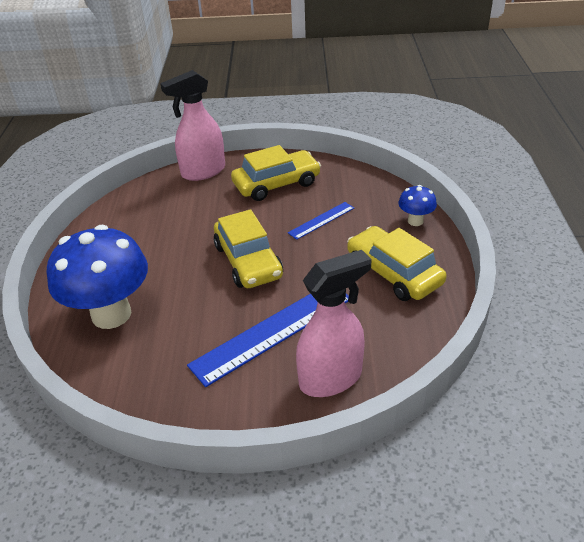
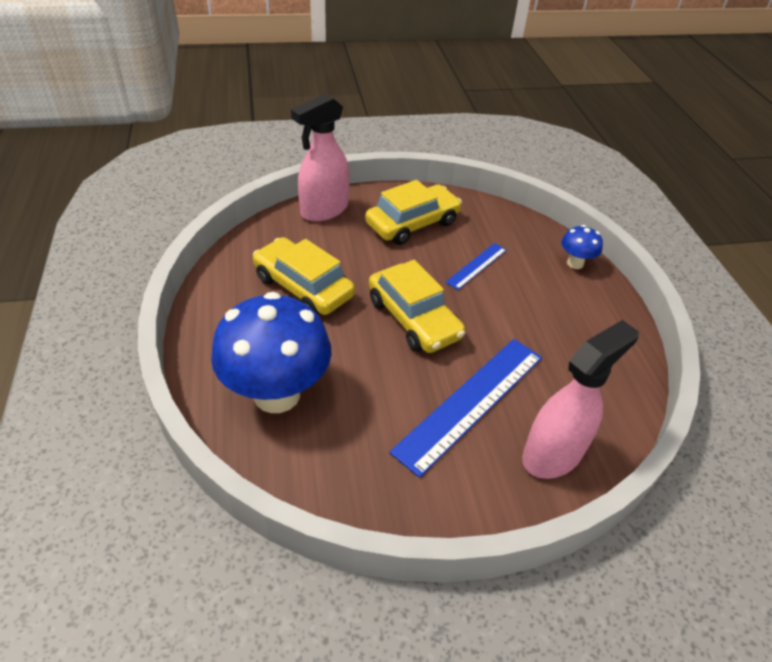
camera: 15 degrees left, 5 degrees up
(393, 273) = (574, 325): yellow car -> yellow car (303, 287)

